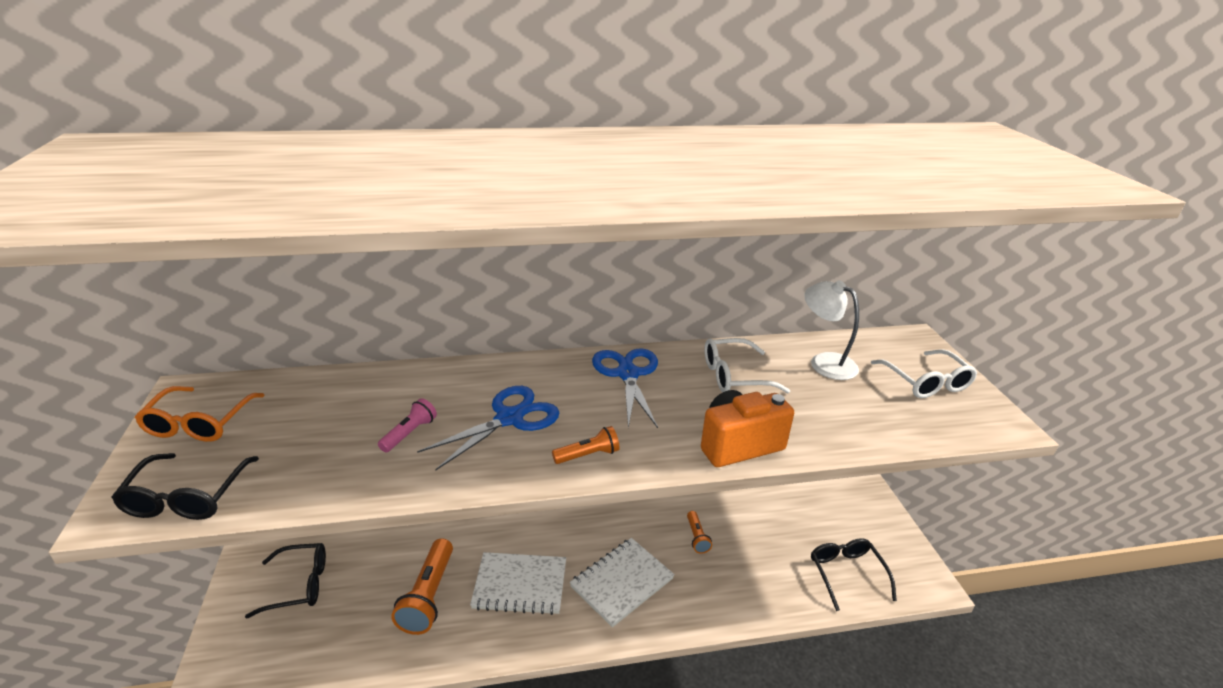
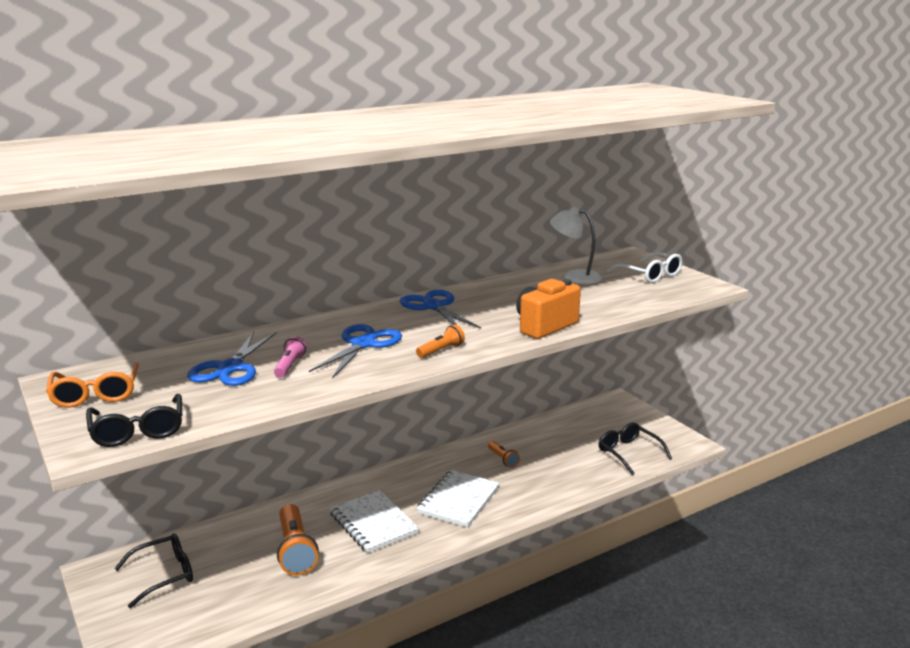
camera: 20 degrees left, 10 degrees down
(349, 419) = (230, 368): none -> blue scissors
(520, 585) = (373, 523): white notebook -> white notebook turned 75 degrees clockwise
(734, 376) = (515, 294): white glasses -> none

